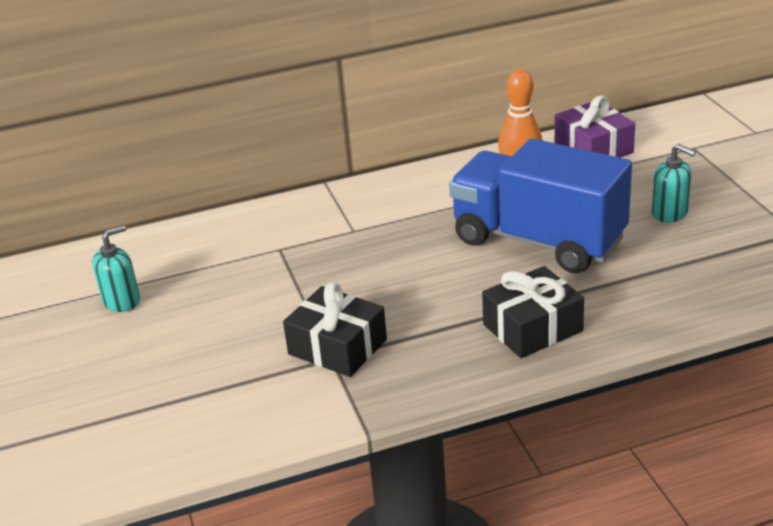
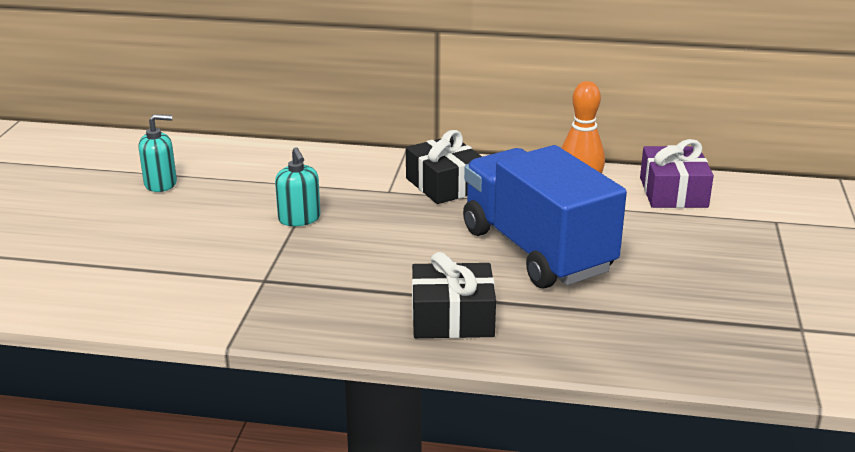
camera: 25 degrees right, 5 degrees down
(337, 347) = (277, 273): black gift -> black gift (445, 185)
(670, 213) = (688, 269): turquoise soap dispenser -> turquoise soap dispenser (299, 219)

